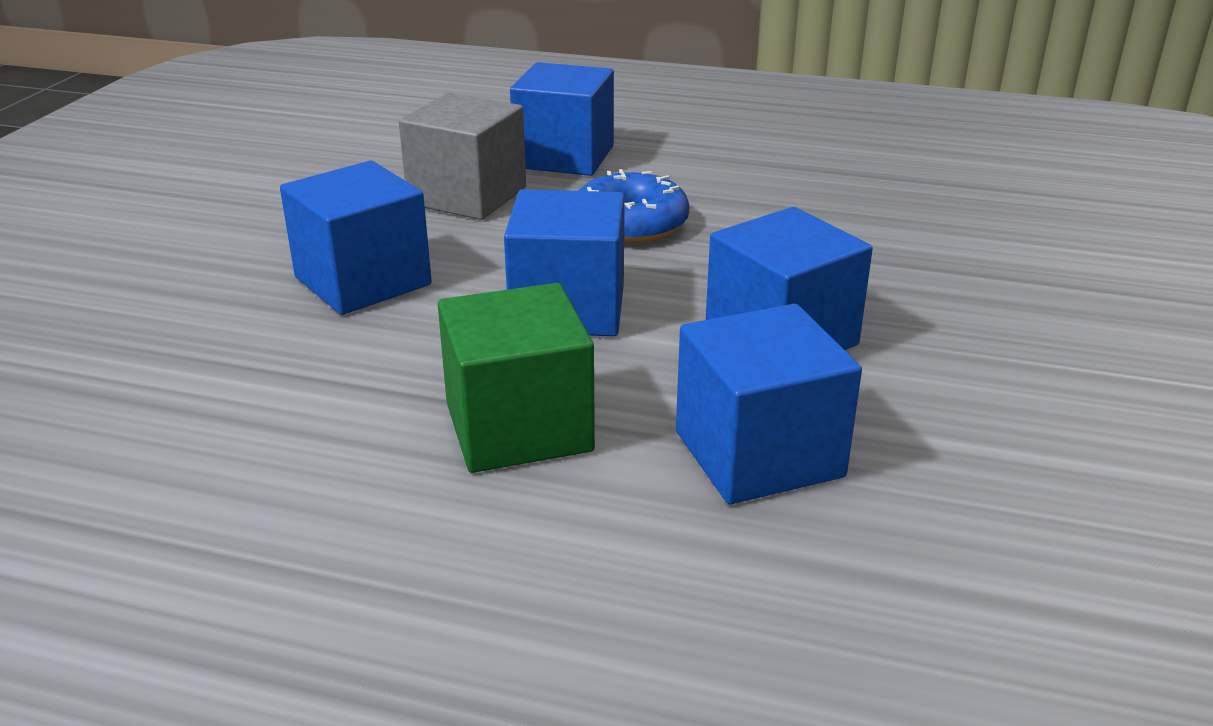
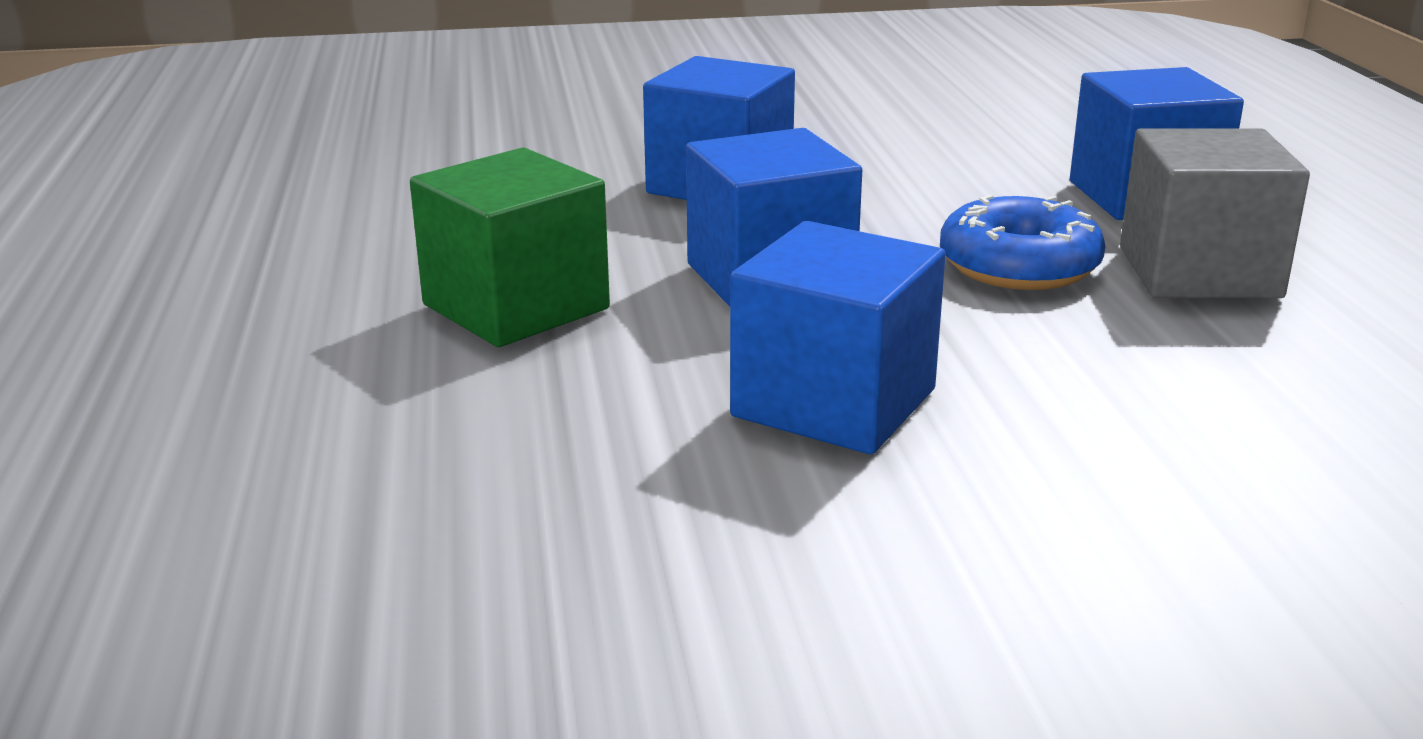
camera: 65 degrees right, 5 degrees down
(467, 196) = (963, 179): grey cube -> grey cube (1199, 272)
(758, 454) = (556, 433): blue cube -> none

